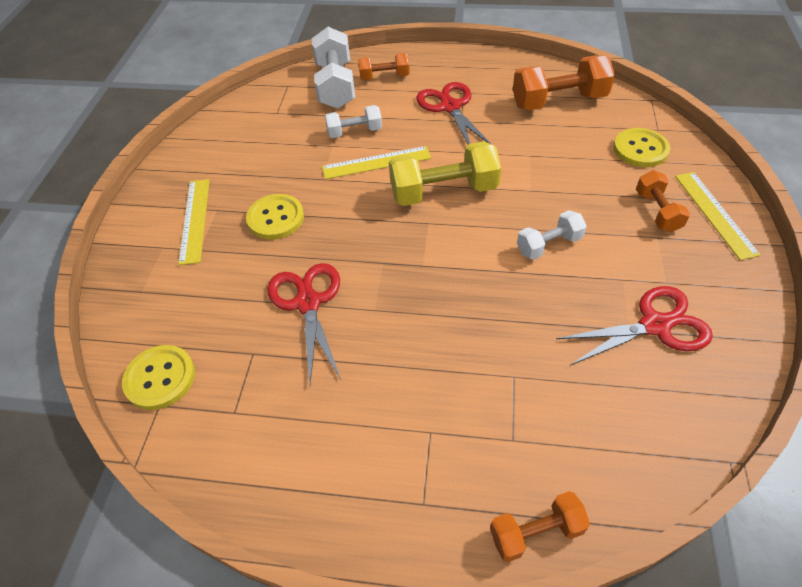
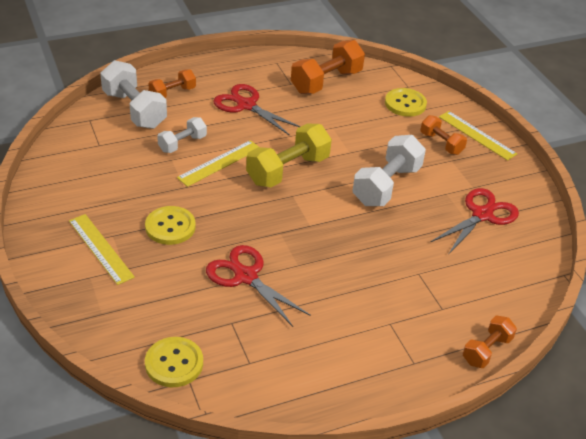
camera: 35 degrees left, 10 degrees down
(548, 245) = (386, 185): white dumbbell -> white dumbbell, size x1.73

